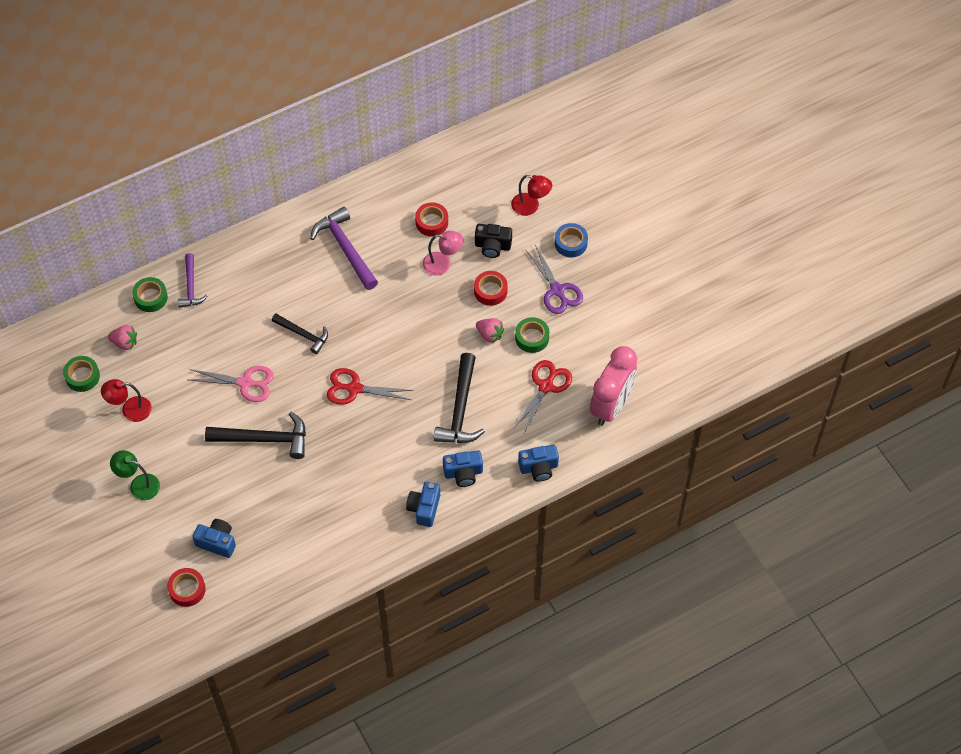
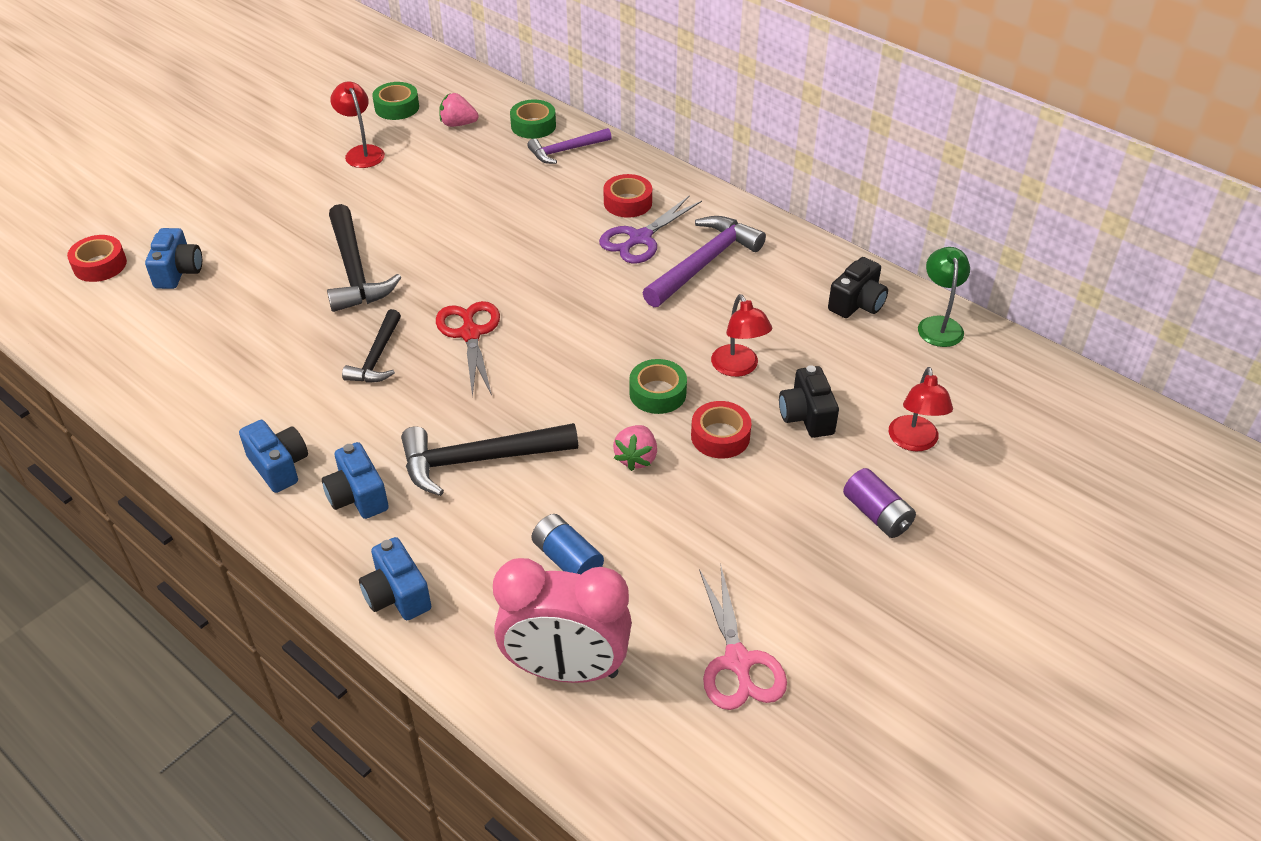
camera: 70 degrees right, 15 degrees down
(125, 343) = (458, 124): pink strawberry -> pink strawberry turned 105 degrees clockwise
(139, 484) = (253, 186): green lamp -> green lamp (939, 325)
(245, 383) = (438, 231): pink scissors -> pink scissors (738, 661)
(303, 334) = (539, 261): black hammer -> black hammer (377, 357)
(416, 186) = (857, 303): none -> black camera
(424, 508) = (279, 466): blue camera -> blue camera turned 60 degrees clockwise
(431, 222) = (805, 336): red tape -> red tape (627, 202)
(442, 264) = (738, 368): pink lamp -> red lamp
(532, 338) = (657, 514): green tape -> green tape (657, 393)
(546, 386) = (567, 559): red scissors -> blue battery
(557, 290) = (770, 522): purple scissors -> purple scissors (640, 238)
(570, 243) = (877, 514): blue tape -> purple battery

